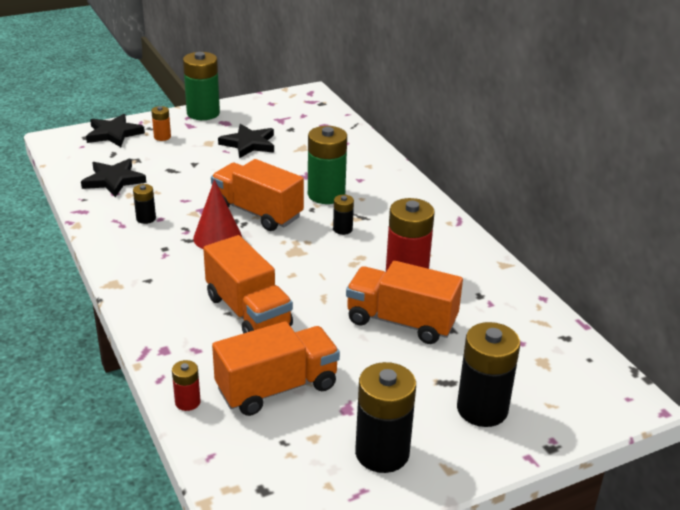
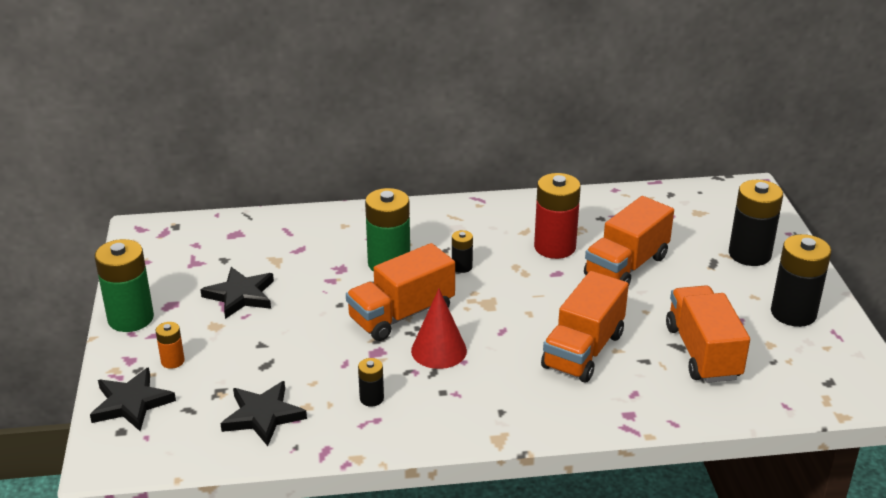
camera: 70 degrees left, 0 degrees up
(187, 402) = (712, 409): red battery -> none
(248, 312) = (583, 351): orange truck -> orange truck turned 135 degrees clockwise

